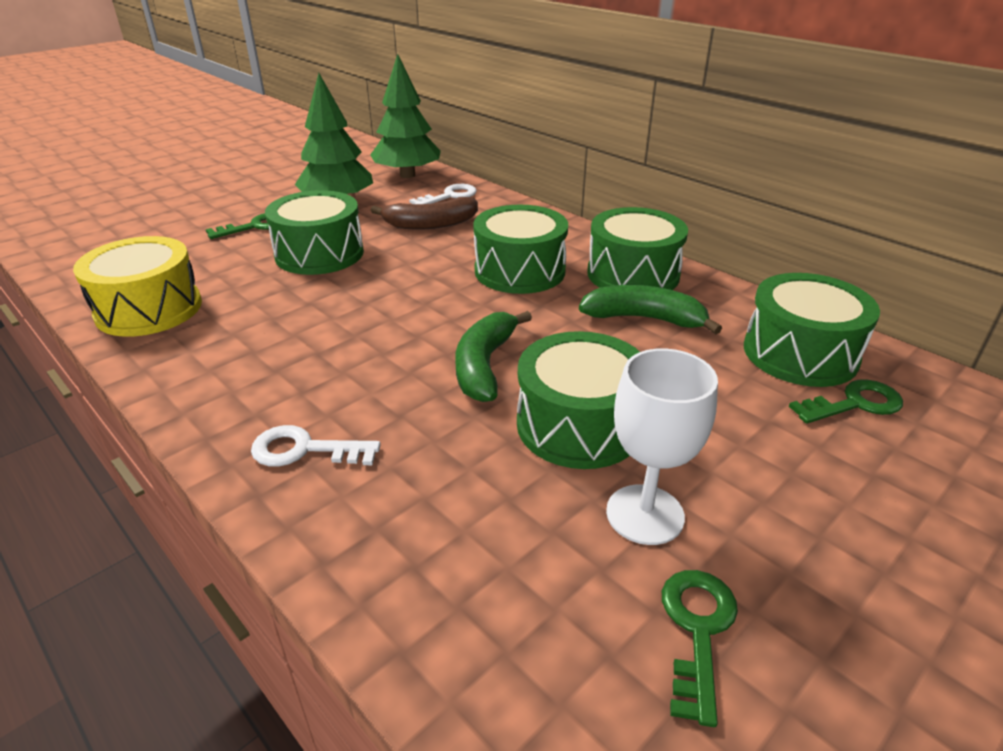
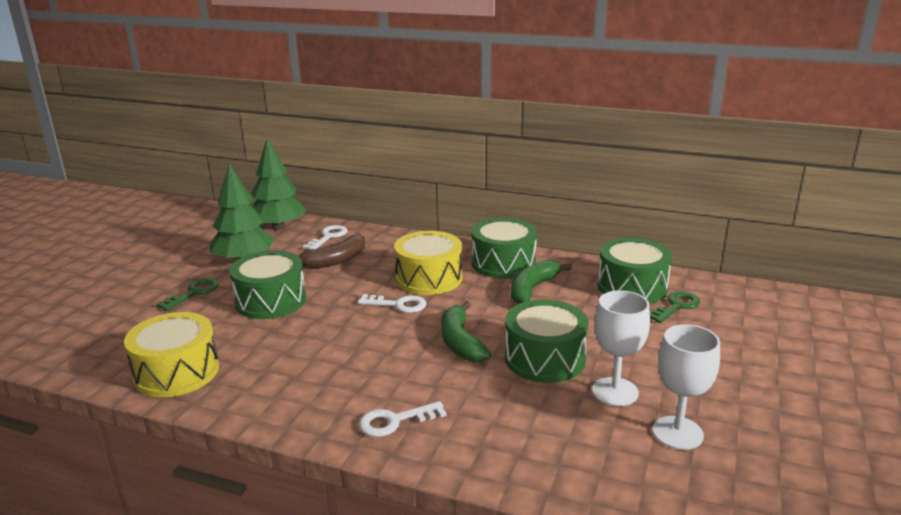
camera: 25 degrees left, 10 degrees down
(453, 294) = (398, 305): none -> white key
(520, 271) = (429, 278): green drum -> yellow drum
(644, 319) = (532, 289): green banana -> green banana turned 45 degrees counterclockwise
(697, 630) = (677, 433): green key -> white goblet

